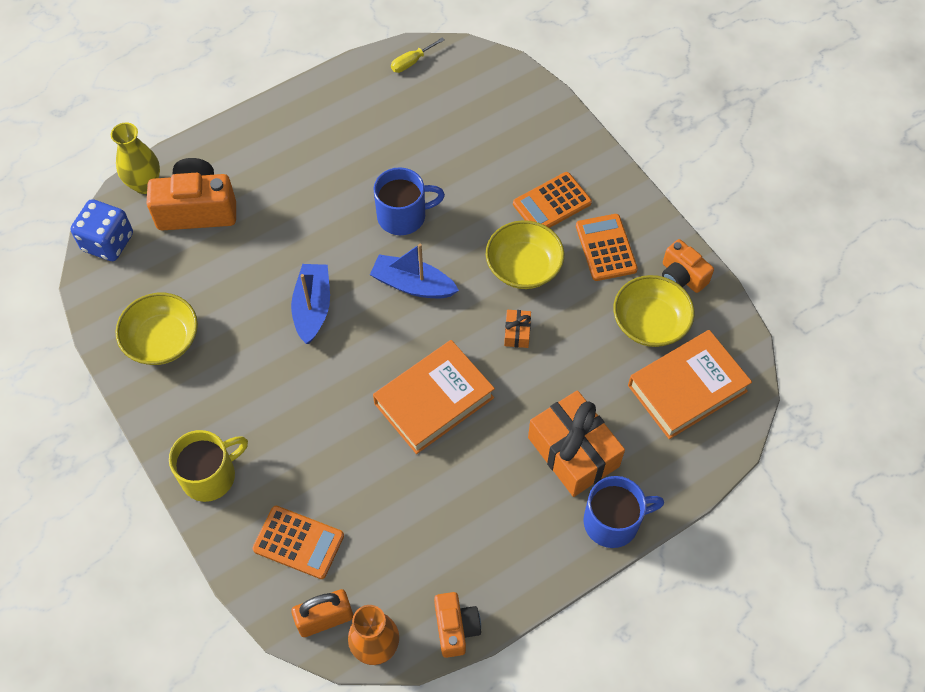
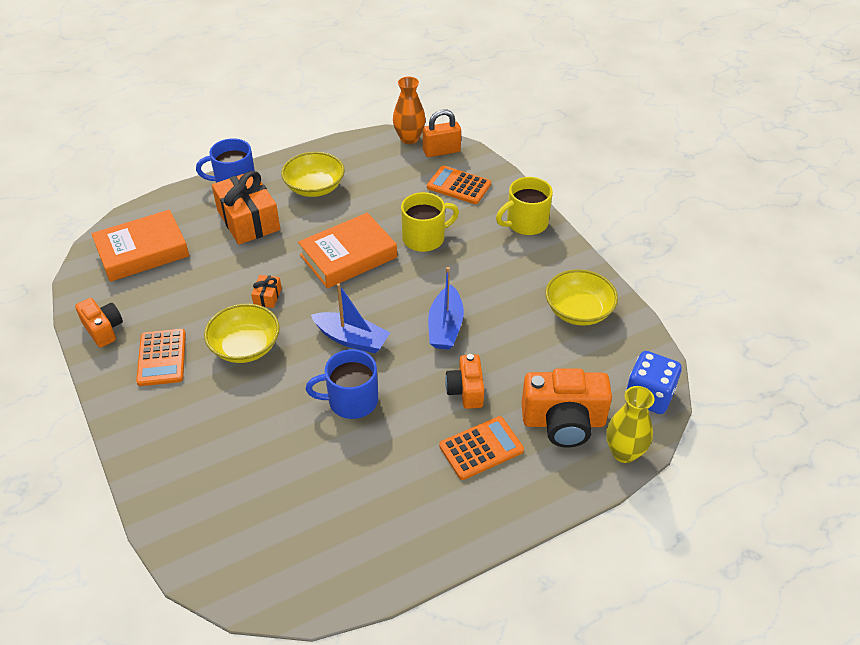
camera: 175 degrees left, 15 degrees down
(341, 438) = (425, 238): none -> yellow mug
(411, 62) = (312, 588): yellow screwdriver -> none
(455, 628) = (356, 143): orange camera -> orange camera (466, 390)
(552, 203) = (198, 402): orange calculator -> orange calculator (481, 448)
(650, 323) = (150, 296): yellow bowl -> yellow bowl (314, 187)

